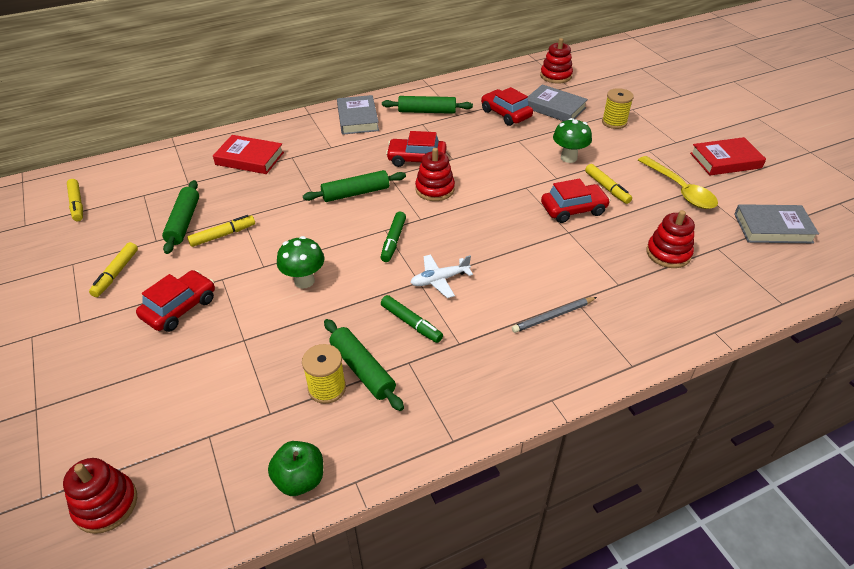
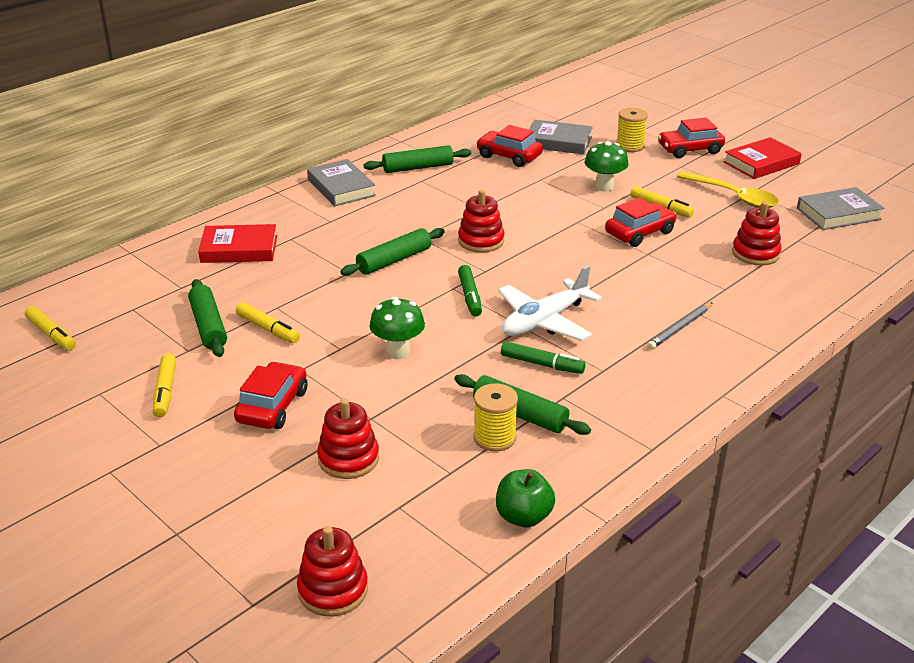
camera: 20 degrees left, 10 degrees down
(223, 235) = (268, 329): yellow marker -> yellow marker turned 90 degrees clockwise
(416, 159) = (440, 216): red car -> red car (690, 149)
(439, 280) = (544, 321): white plane -> white plane, size x1.63
(556, 76) = (539, 111): red stacking toy -> red stacking toy (348, 459)

